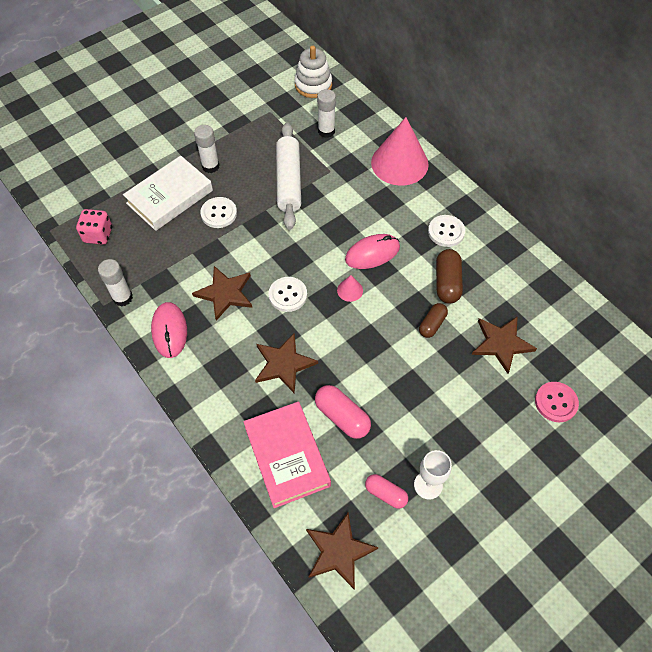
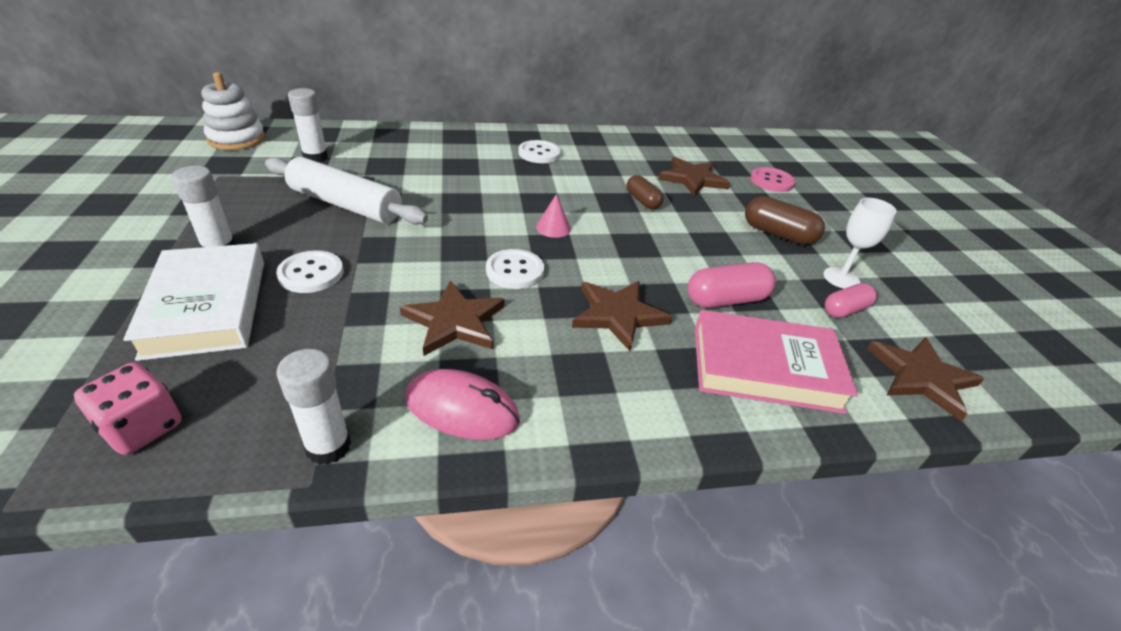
camera: 65 degrees left, 20 degrees down
(372, 253) = (519, 197): pink mouse -> none
(399, 163) = (425, 141): pink cone -> none
(447, 282) = (599, 175): brown capsule -> brown capsule (778, 234)

